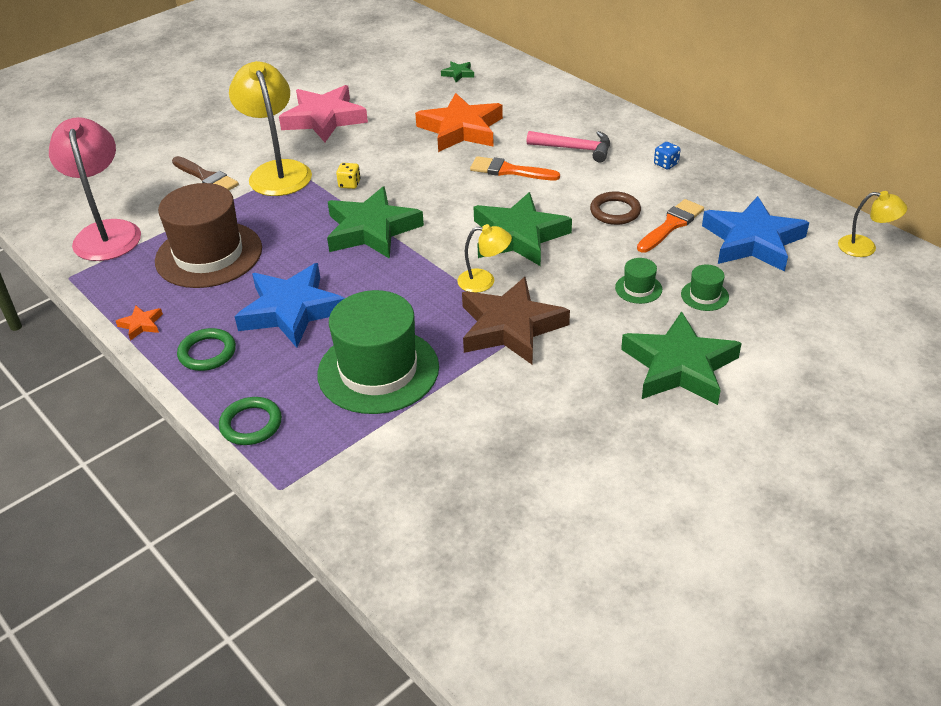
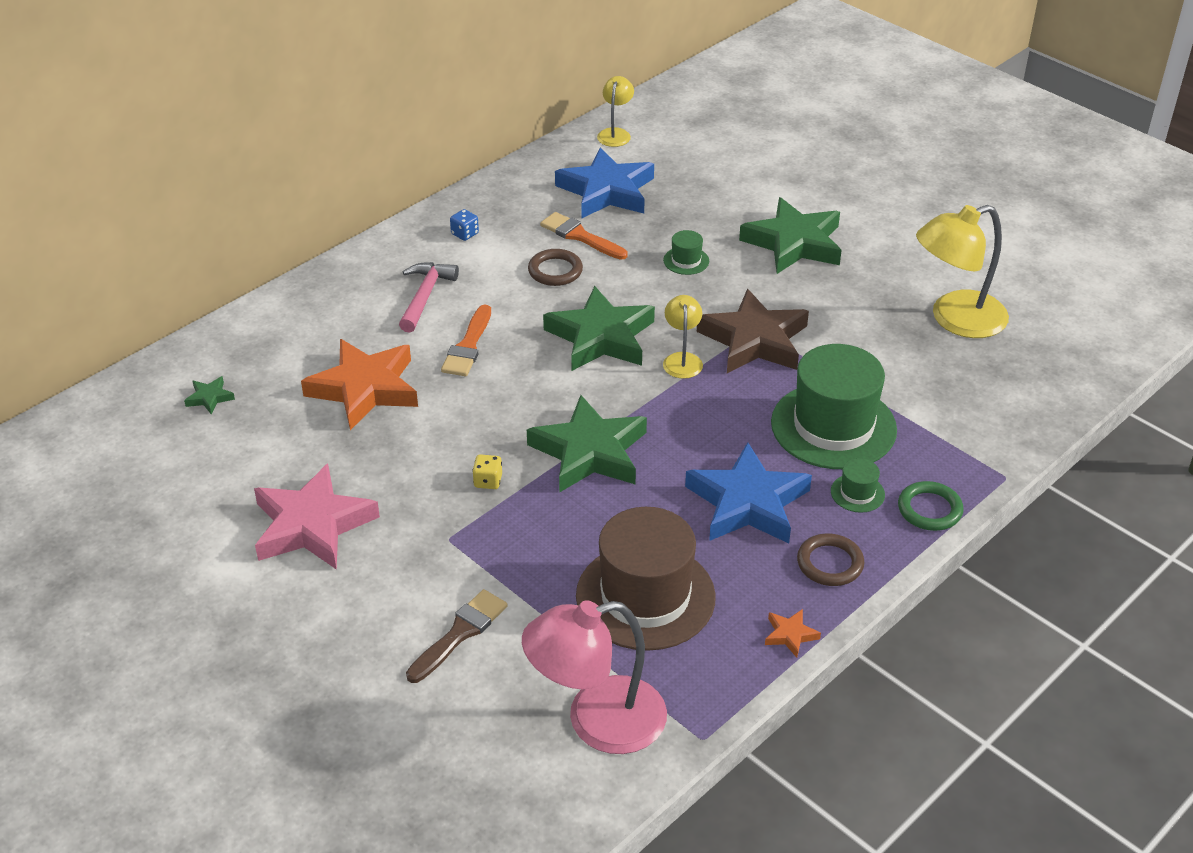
camera: 95 degrees left, 0 degrees up
(207, 353) = (830, 563): green ring -> brown ring
(277, 171) = (450, 557): yellow lamp -> yellow lamp (955, 319)
(704, 295) = (693, 224): green hat -> green hat (857, 493)

